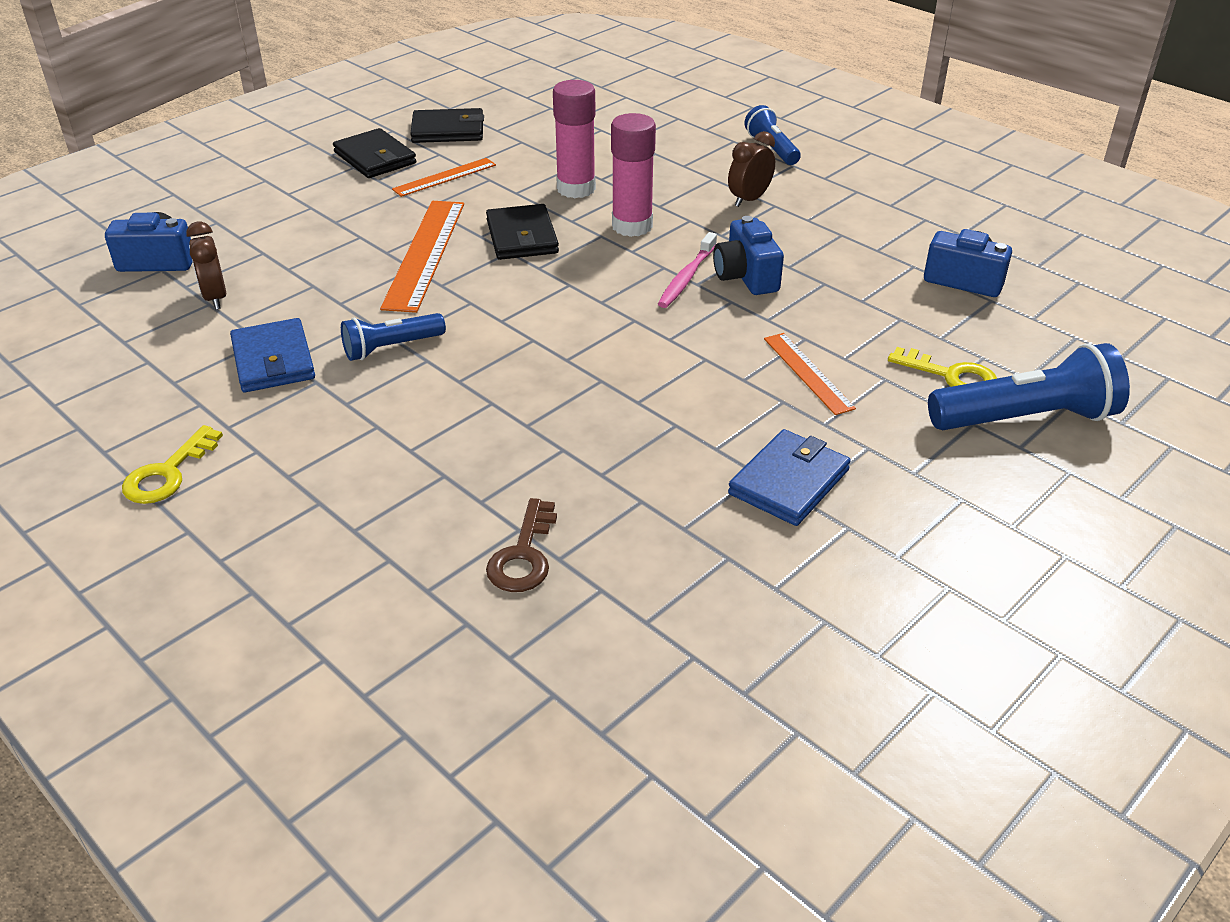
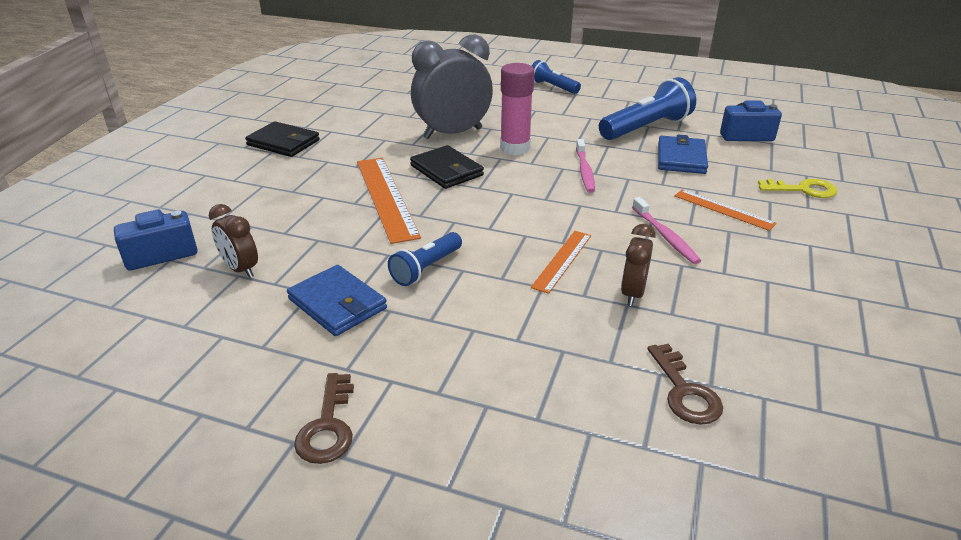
camera: 25 degrees left, 5 degrees down
(168, 473) = (328, 426): yellow key -> brown key
(444, 177) = (350, 145): orange ruler -> orange ruler (562, 260)
(448, 130) = (323, 115): black wallet -> none
(576, 189) = (452, 133): pink glue stick -> grey clock
(694, 386) = (665, 236): none -> pink toothbrush
(746, 276) = (620, 162): blue camera -> none
(749, 199) = (571, 118): brown clock -> brown clock (632, 293)
(789, 482) = (792, 280): blue wallet -> blue wallet (681, 158)
(1027, 418) = (871, 203): blue flashlight -> blue flashlight (646, 128)

